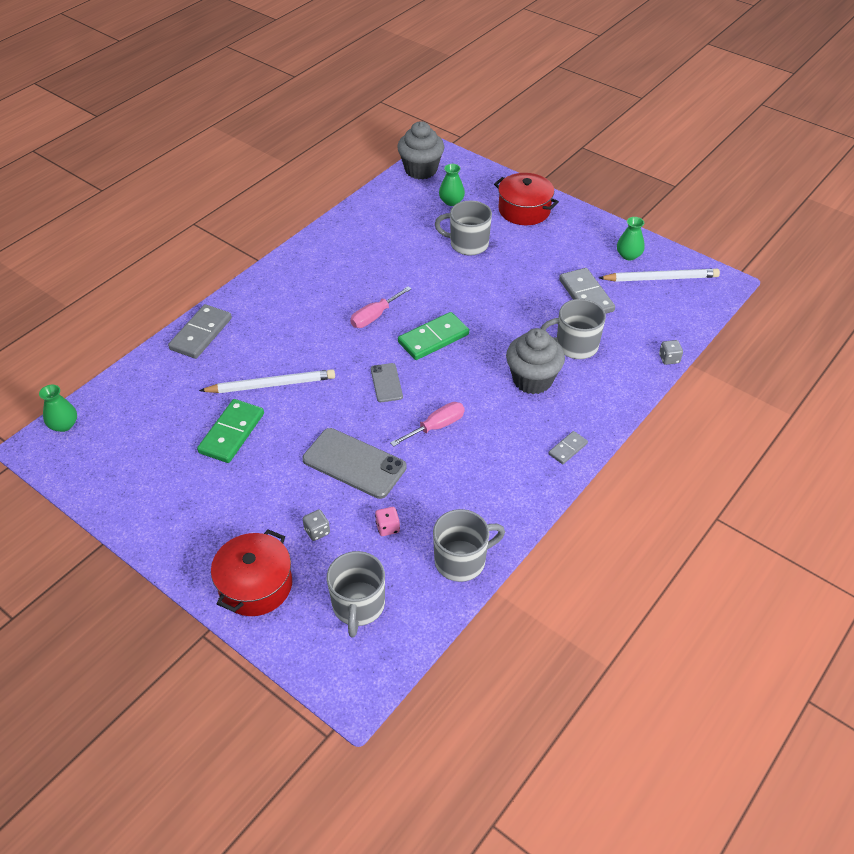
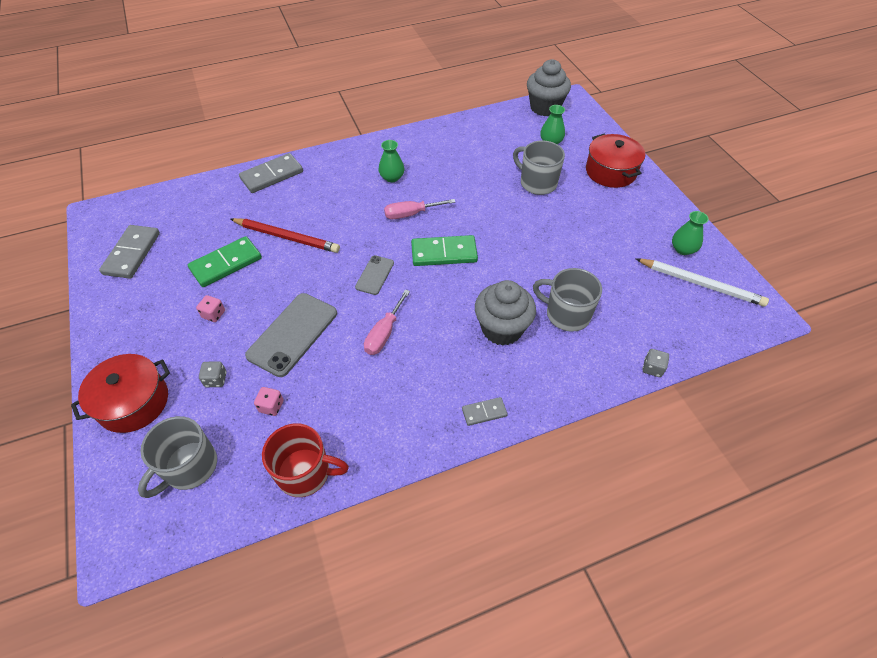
camera: 30 degrees right, 5 degrees up
(64, 425) = (125, 205): green vase -> green vase (392, 177)
(262, 481) = (214, 314): none -> pink dice
(271, 385) = (286, 237): white pencil -> red pencil
(354, 463) = (292, 334): grey phone -> grey phone turned 60 degrees clockwise
(436, 427) = (384, 333): pink screwdriver -> pink screwdriver turned 120 degrees clockwise
(461, 560) = (305, 473): grey mug -> red mug
(586, 295) = (612, 271): grey domino -> grey domino (132, 253)

